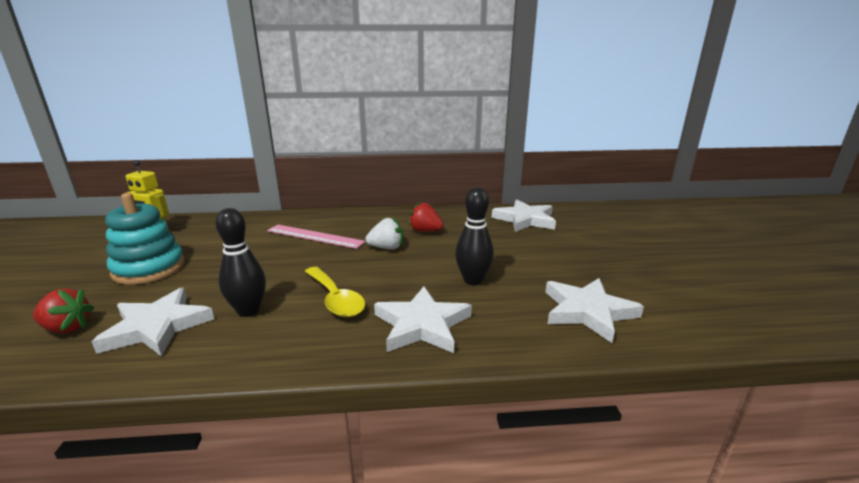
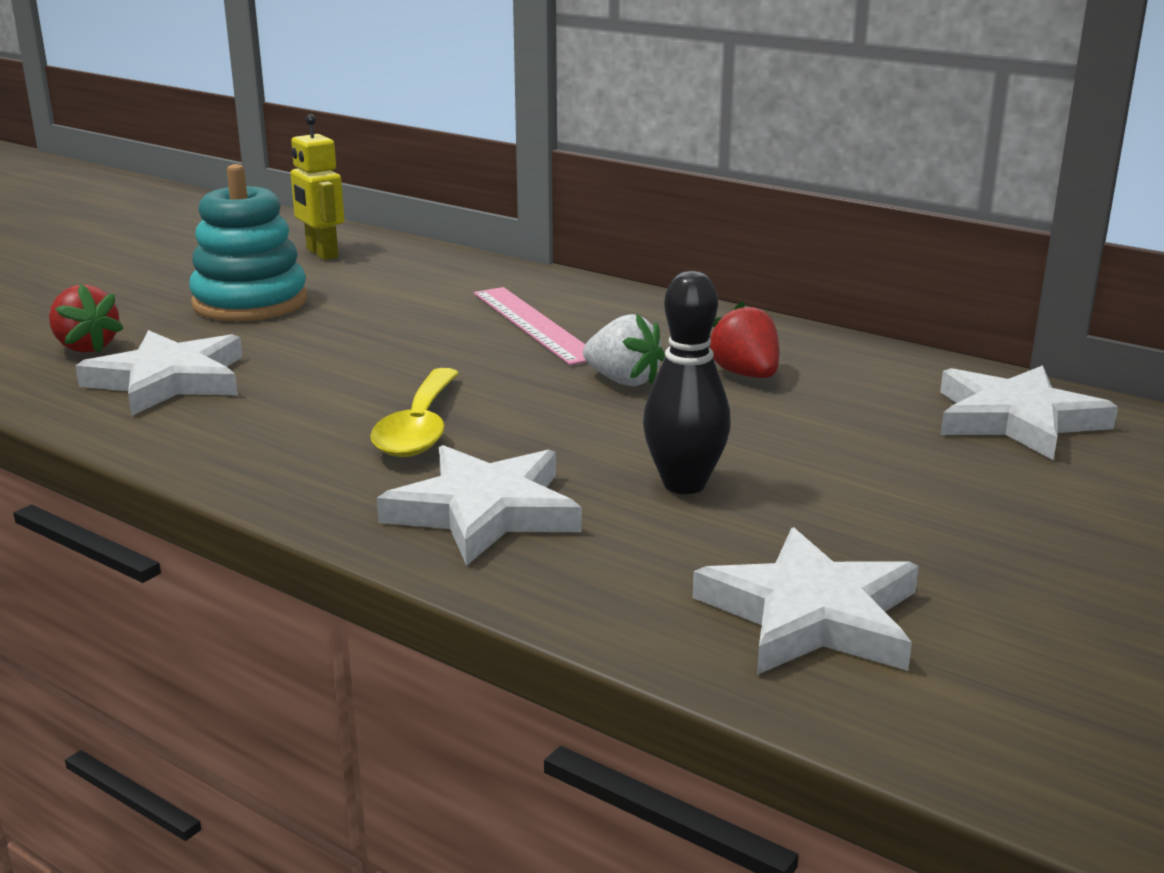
camera: 40 degrees right, 0 degrees up
(248, 310) = (289, 400): black bowling pin -> none

